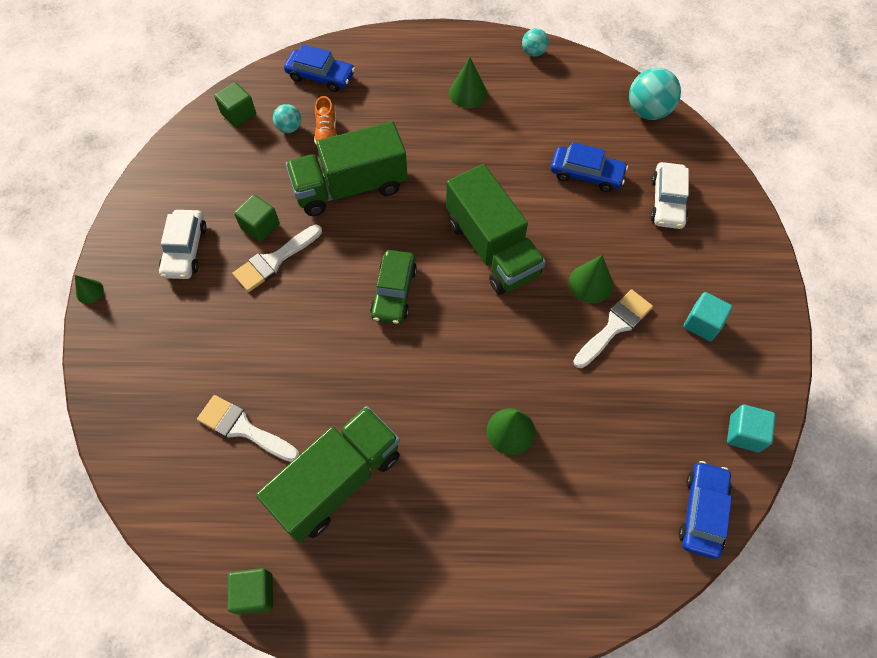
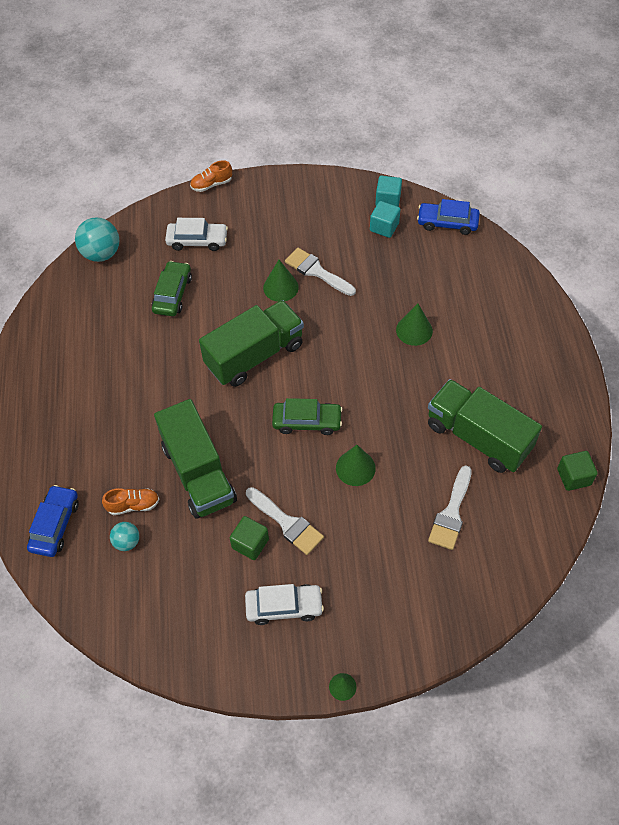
camera: 95 degrees left, 5 degrees down
(238, 114) = (109, 597): green cube -> none
(468, 93) = (80, 389): green cone -> green cone (355, 468)
(533, 52) = (28, 340): turquoise ball -> none
(586, 174) = (172, 294): blue car -> green car
(702, 323) = (306, 221): turquoise cube -> turquoise cube (384, 227)
(762, 221) = (211, 184): none -> orange shoe

